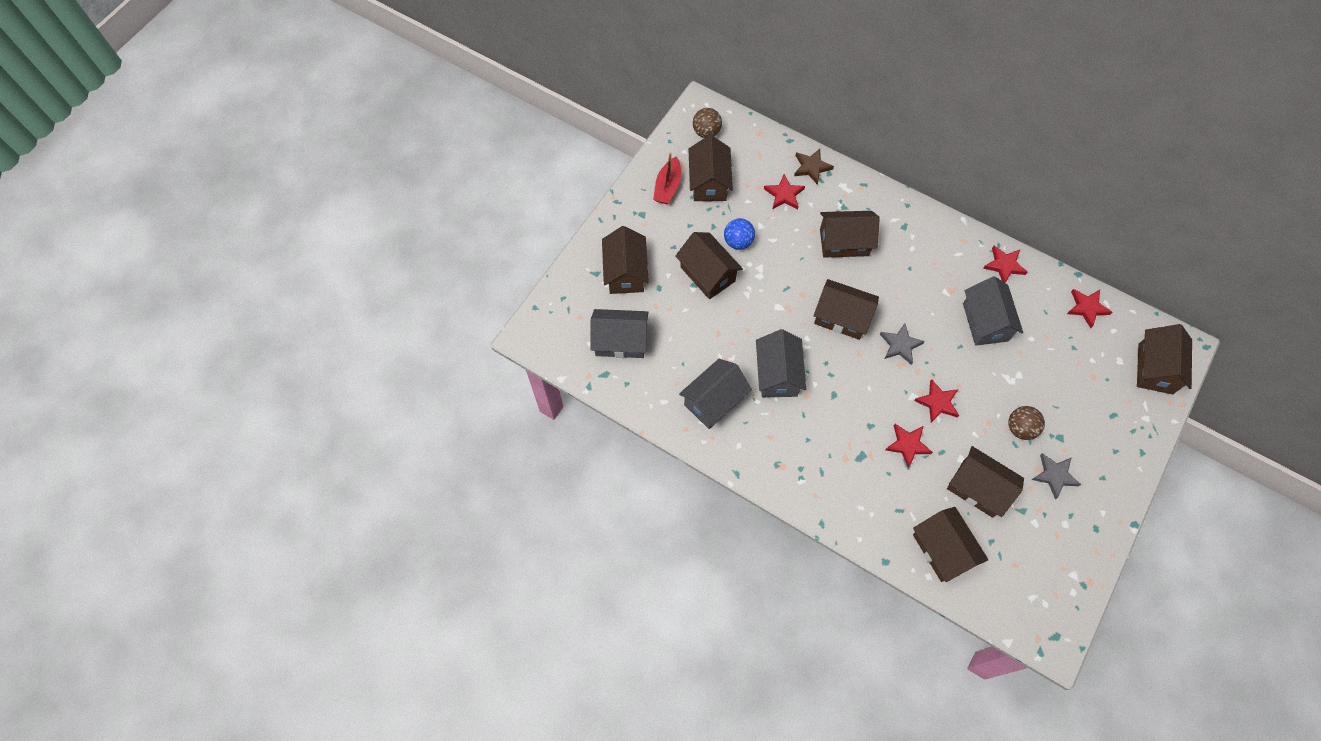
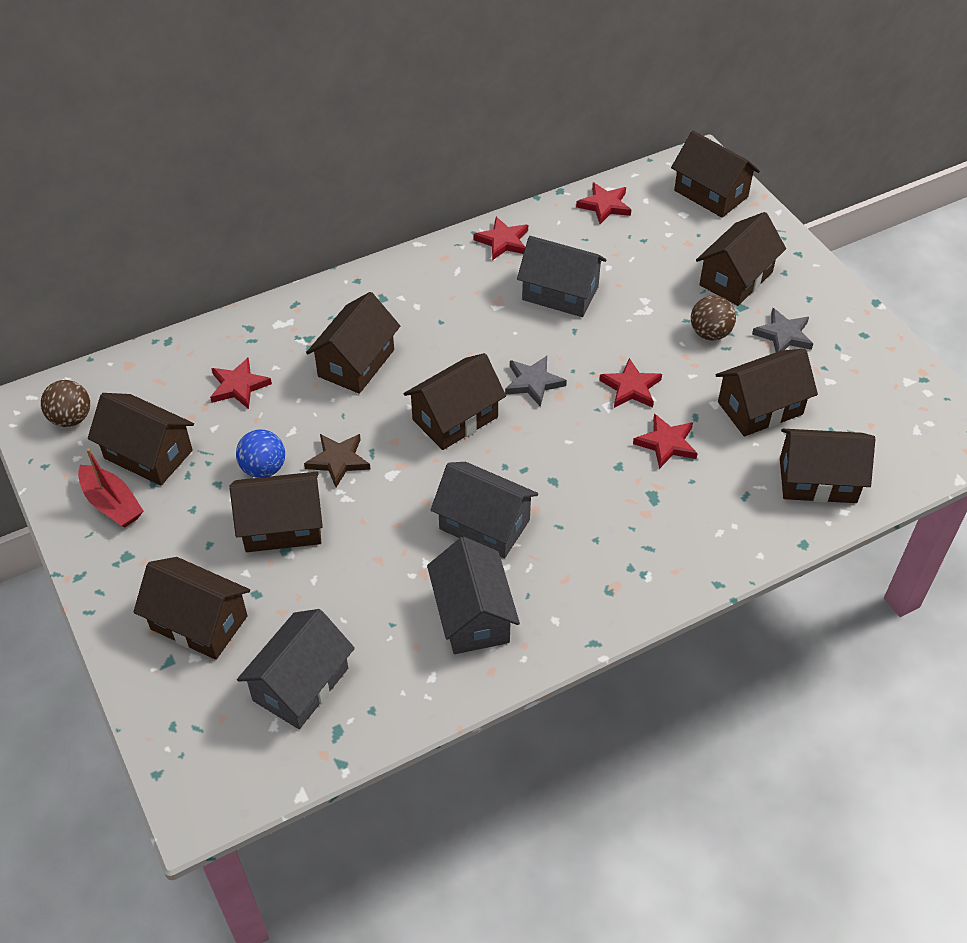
camera: 60 degrees left, 15 degrees down
(811, 167) = (226, 340): brown star -> brown star (338, 461)
(1084, 422) = (736, 278): none -> brown house

